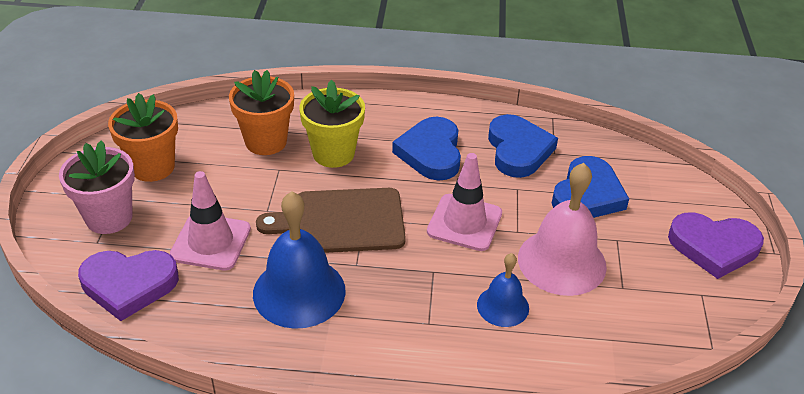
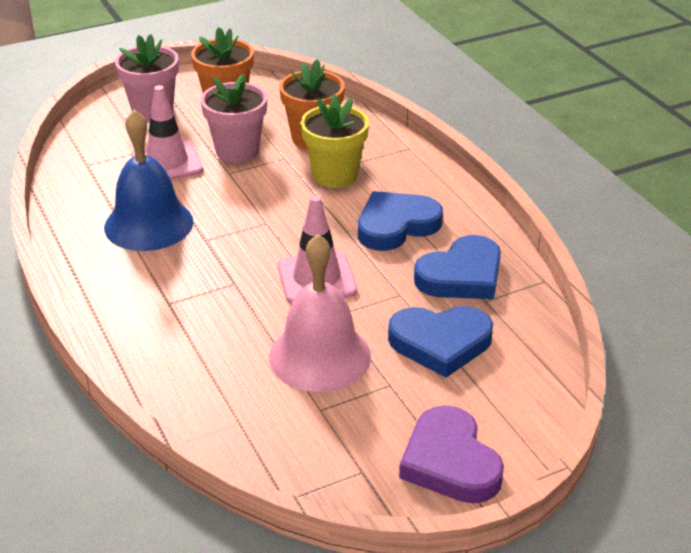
camera: 60 degrees right, 5 degrees down
(129, 285) = (91, 149): purple heart -> none
(239, 191) = (237, 151): none -> pink flower pot
(342, 221) = (251, 213): brown cutting board -> none
(503, 306) = (225, 338): blue bell -> none

